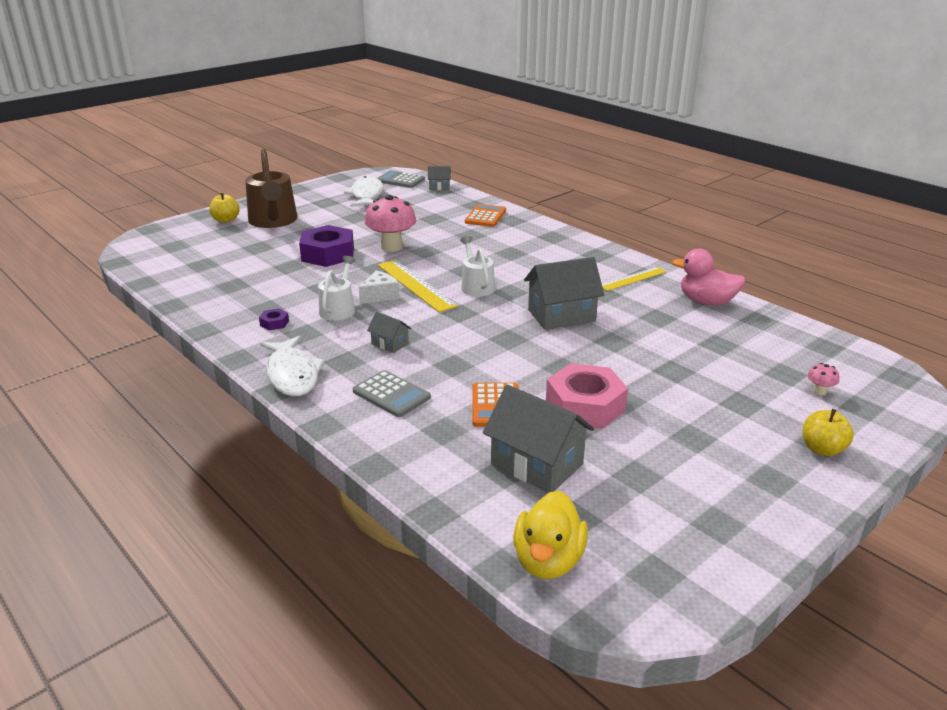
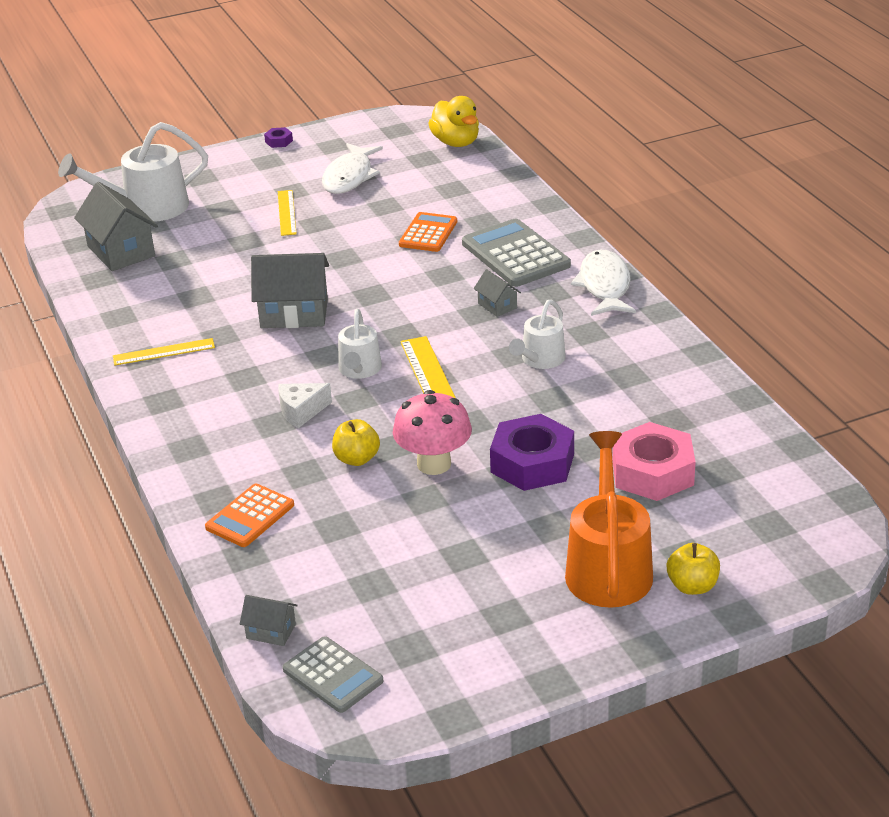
camera: 160 degrees left, 5 degrees up
(273, 221) = (608, 567): brown watering can -> orange watering can
(274, 323) = (619, 350): purple nut -> purple nut (279, 141)
(367, 195) = (421, 626): white fish -> white fish (349, 177)
(380, 295) = (484, 373): white cheese -> white cheese (301, 411)
(391, 394) = (515, 254): grey calculator -> grey calculator, size x1.58
(537, 464) = (425, 190): grey house -> grey house (121, 251)
(548, 561) = (456, 142): yellow duck -> yellow duck turned 120 degrees clockwise
(585, 406) = (353, 223): pink nut -> pink nut (652, 472)
(668, 408) = (286, 212): none -> yellow ruler
(706, 302) = (121, 307): pink duck -> none
(819, 391) = (146, 208): pink mushroom -> white watering can
(822, 449) = (207, 172): yellow apple -> yellow apple (357, 459)

